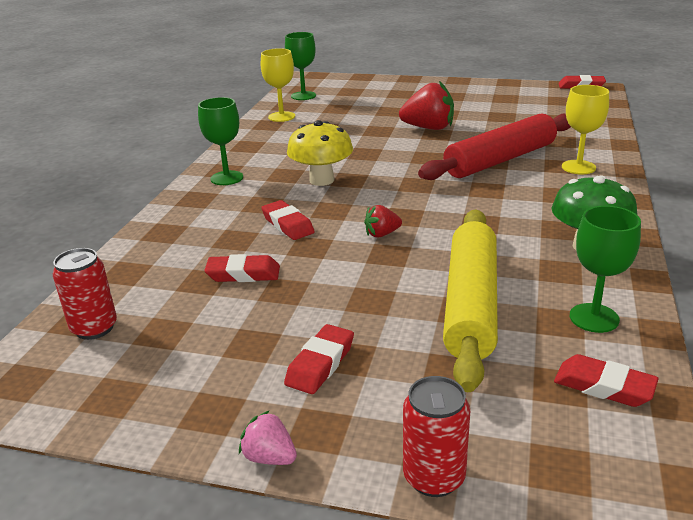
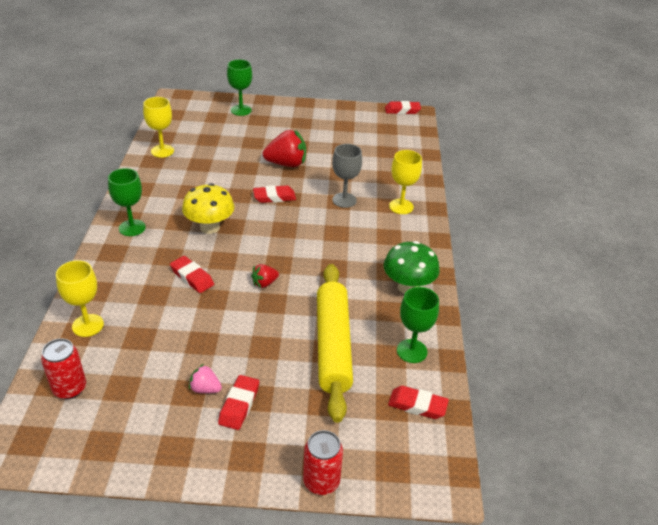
camera: 15 degrees left, 10 degrees up
(142, 265) = (88, 325): none -> yellow goblet
(243, 274) = (168, 329): red eraser -> red eraser (274, 197)
(269, 457) = (219, 480): pink strawberry -> pink strawberry (205, 389)
(303, 96) = (176, 123): green goblet -> green goblet (241, 110)
(500, 160) = (344, 200): red rolling pin -> grey goblet

